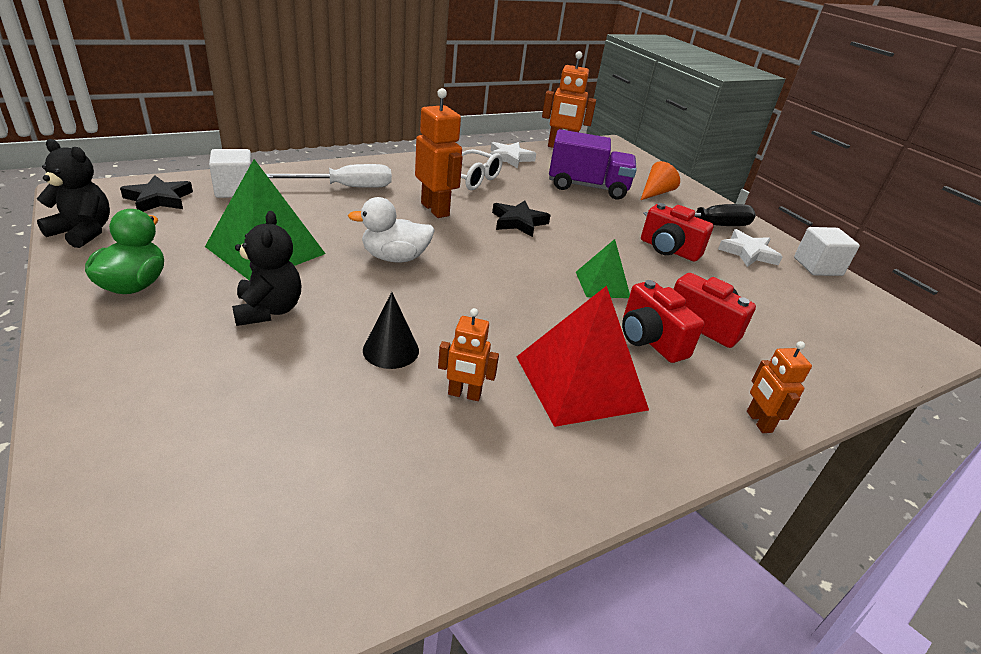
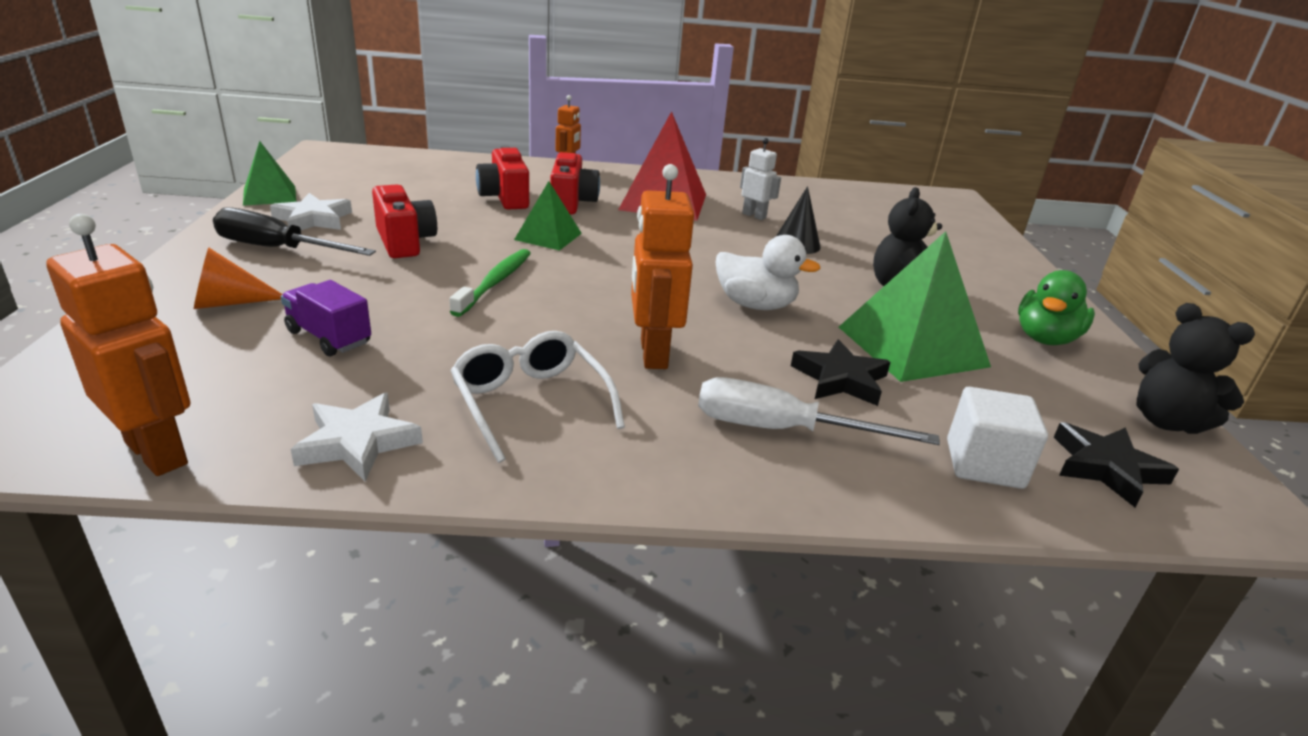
camera: 150 degrees left, 5 degrees down
(464, 394) = (754, 215): orange robot -> white robot
(518, 222) = (547, 310): black star -> black star (840, 379)
(571, 233) = (495, 282): none -> green toothbrush
(587, 187) = (329, 337): purple truck -> purple truck, size x0.59
(817, 267) = (269, 195): white cube -> green pyramid

